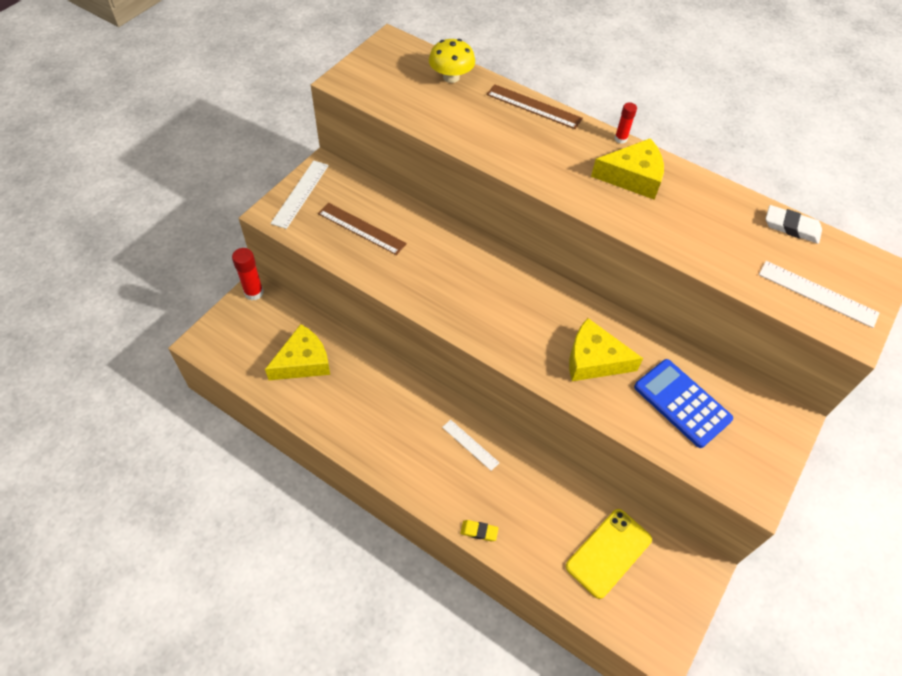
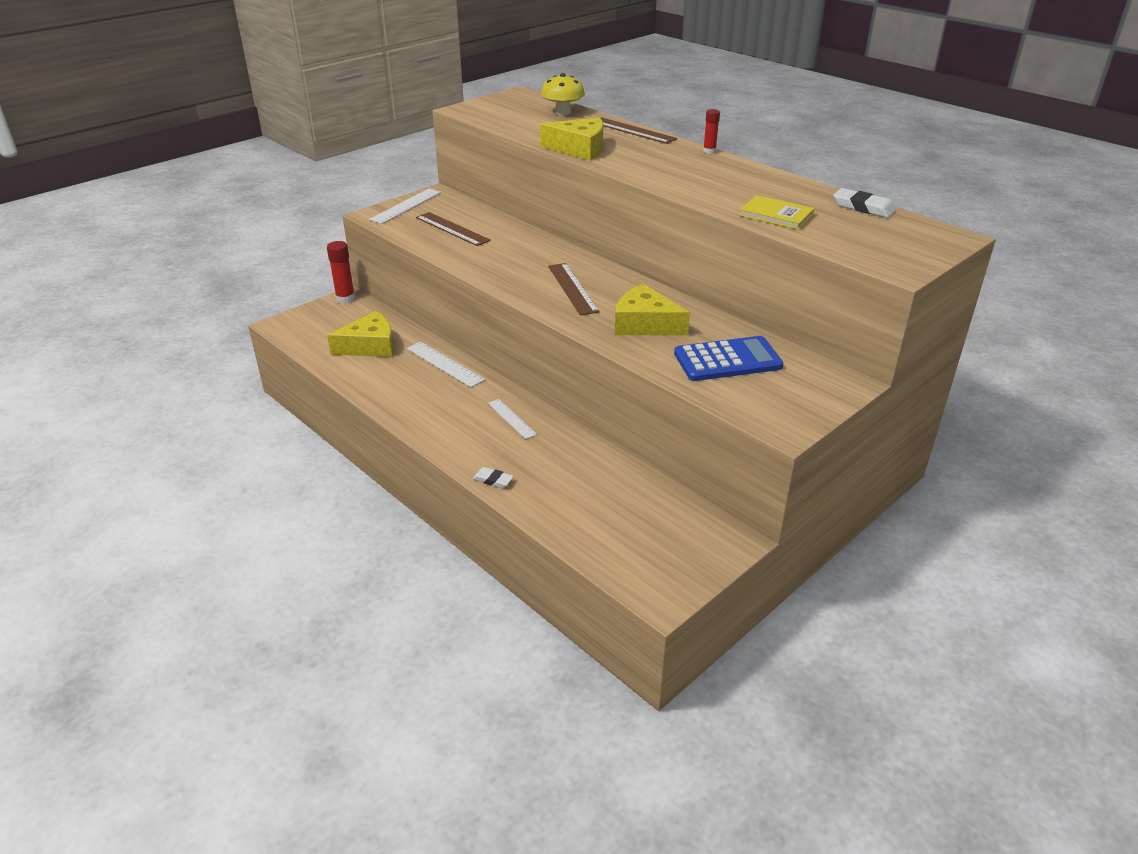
camera: 15 degrees right, 20 degrees down
(479, 531) = (493, 480): yellow eraser -> white eraser
(511, 313) = (573, 288): none -> brown ruler
(608, 552) = (629, 514): yellow phone -> none
(633, 177) = (710, 171): yellow cheese -> yellow cheese (579, 149)
(682, 403) = (727, 360): blue calculator -> blue calculator turned 105 degrees clockwise
(718, 252) = (776, 215): none -> yellow book
(817, 293) = (872, 244): white ruler -> white ruler (445, 364)

